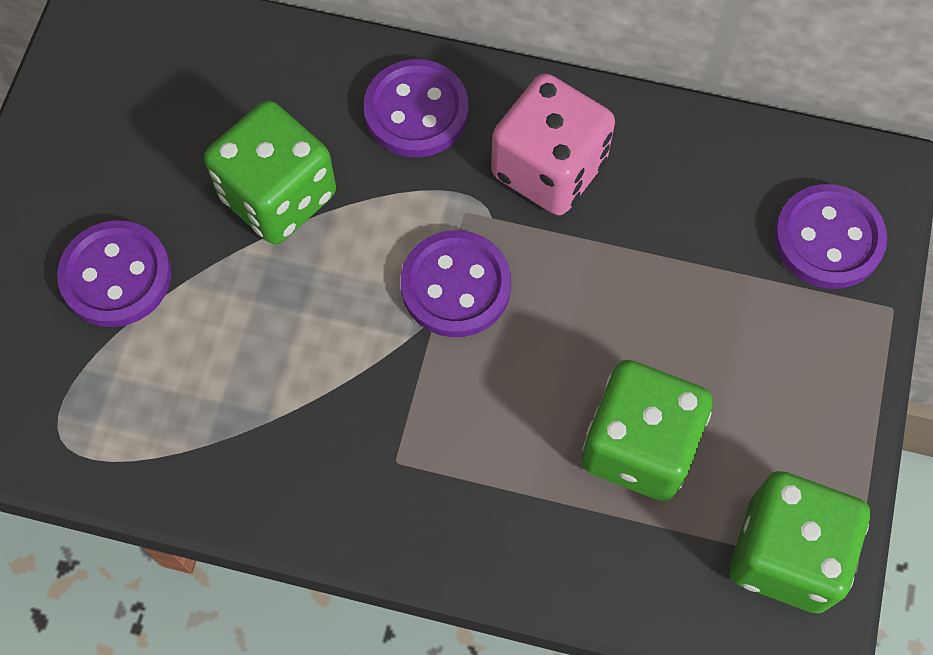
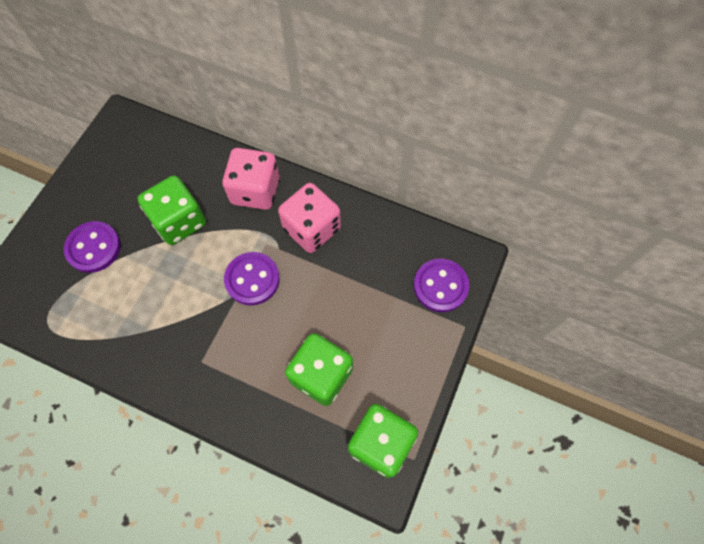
camera: 10 degrees right, 0 degrees up
(416, 111) = (255, 191): purple button -> pink dice

